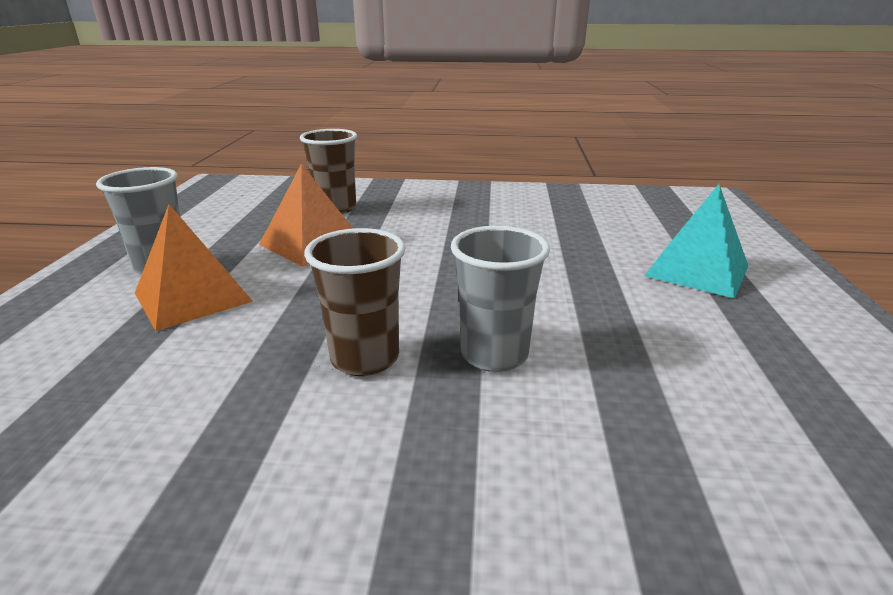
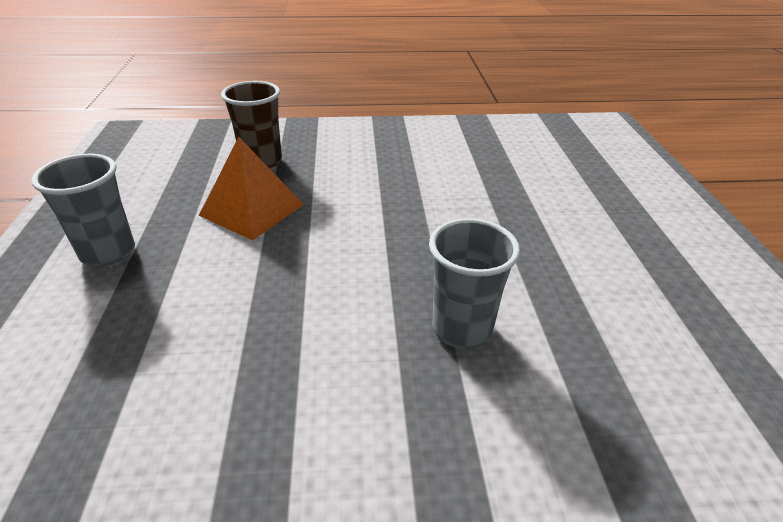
camera: 10 degrees left, 10 degrees up
(192, 297) = (155, 289): orange pyramid -> none
(365, 358) = (348, 346): brown cup -> none
(697, 270) = (611, 215): turquoise pyramid -> none

